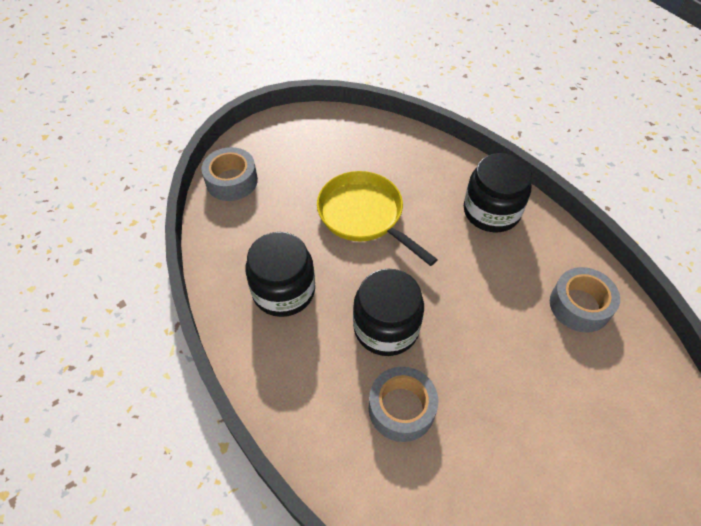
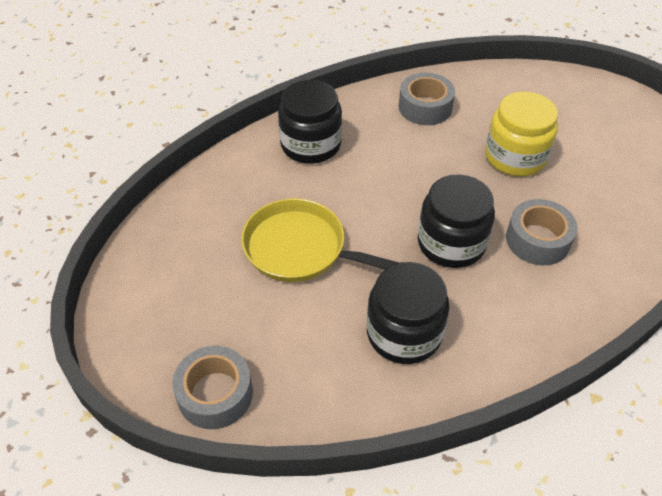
camera: 85 degrees left, 5 degrees down
(364, 216) = (301, 249): yellow pan -> yellow pan turned 60 degrees clockwise
(524, 395) = (515, 157): none -> yellow jar

